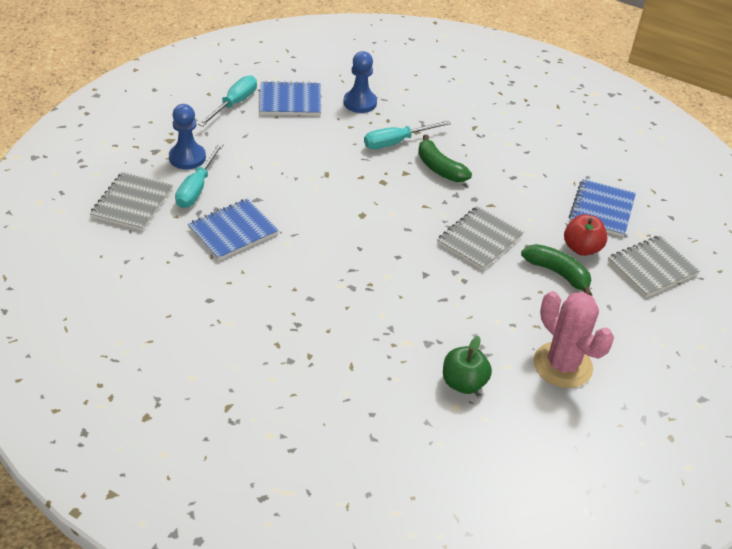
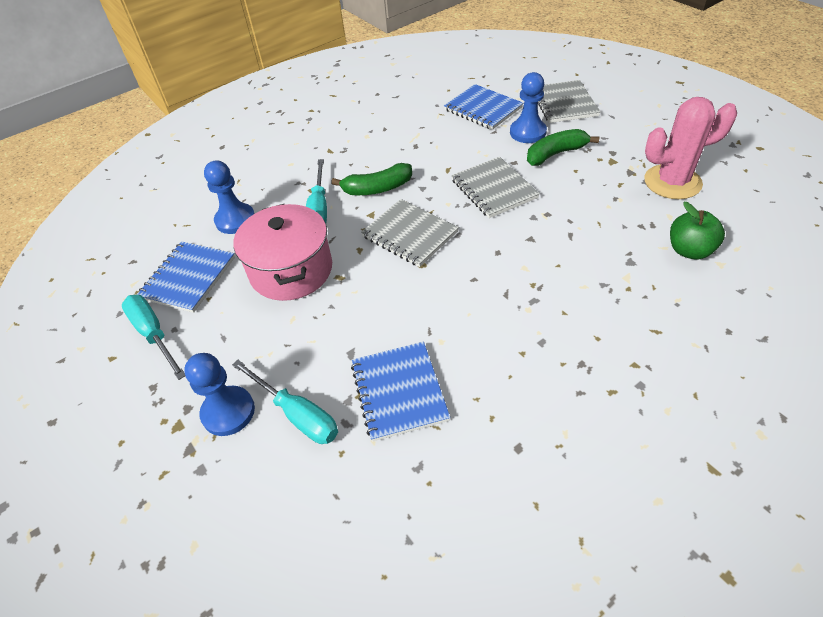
camera: 60 degrees left, 5 degrees up
(132, 203) = (287, 505): grey notebook -> grey notebook (409, 234)
(321, 147) = (291, 270): none -> pink pot
(581, 248) = (527, 132): red apple -> blue pawn

